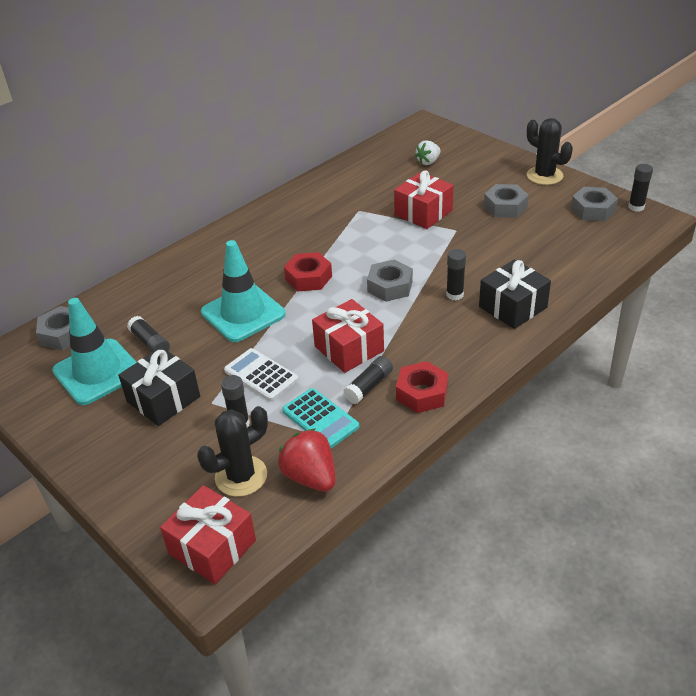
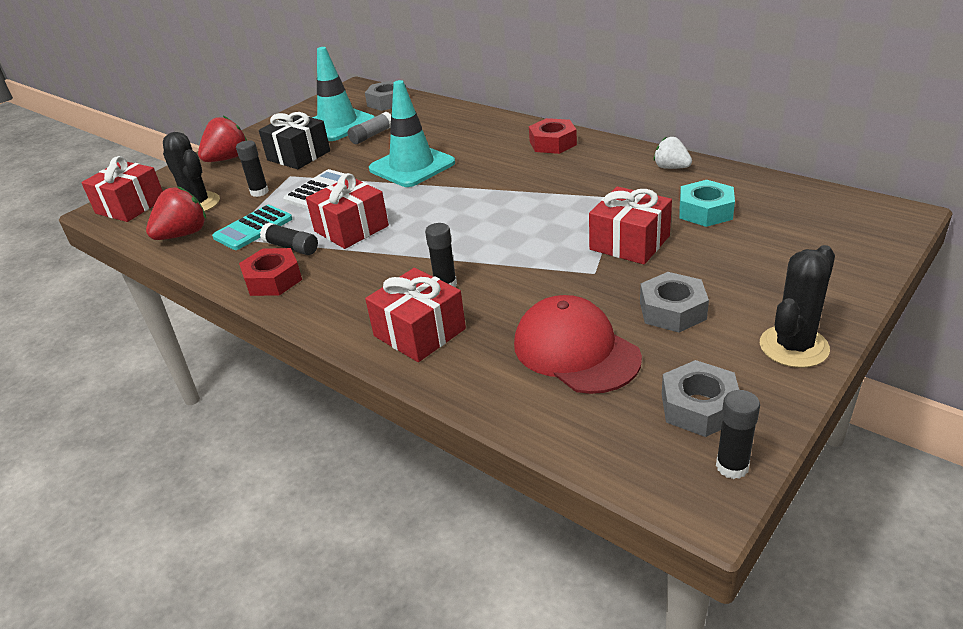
camera: 85 degrees right, 5 degrees down
(129, 466) = (227, 159): none -> red strawberry
(150, 343) = (372, 135): black glue stick -> grey glue stick
(308, 278) = (473, 188): red nut -> red nut (553, 143)
(390, 286) = (460, 238): grey nut -> none
(393, 180) = (705, 211): none -> turquoise nut
(428, 162) = (774, 231): white strawberry -> white strawberry (671, 168)
(512, 307) = (419, 332): black gift -> red gift
(540, 244) = (576, 350): none -> red cap

